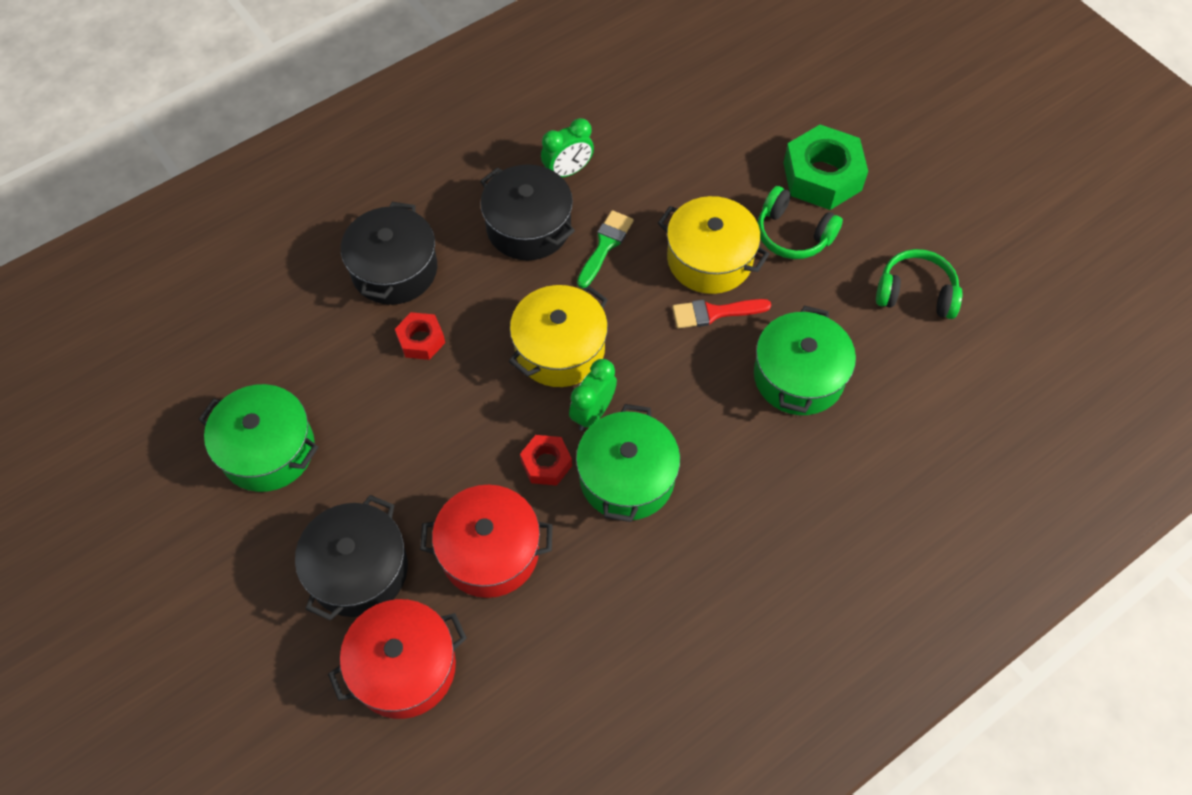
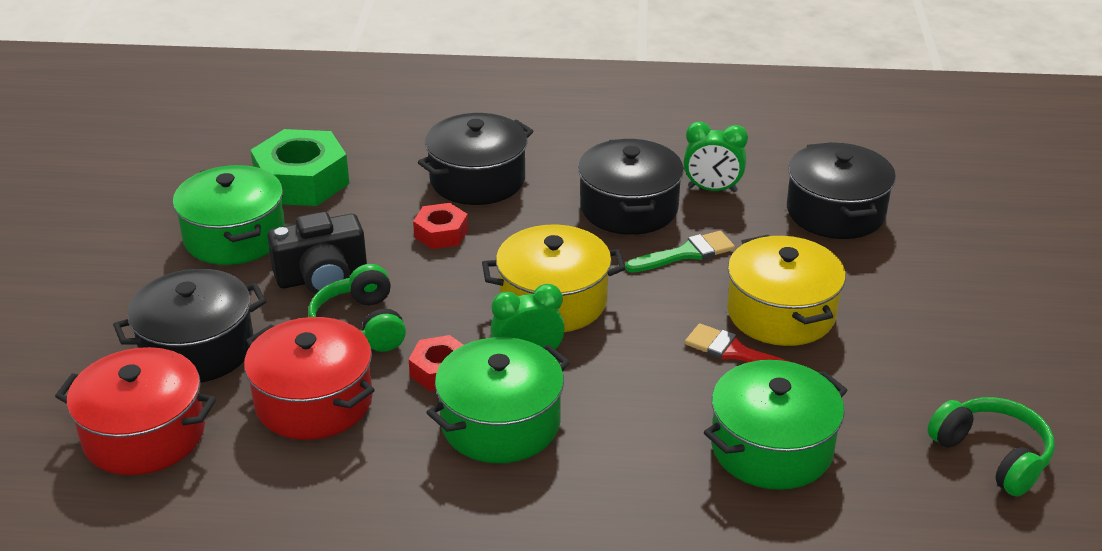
camera: 40 degrees right, 25 degrees down
(378, 441) = (322, 277): none -> black camera
(665, 142) = (835, 212): none -> black pot
(793, 234) = (896, 339): green headphones -> green headphones (360, 326)
(822, 176) = (983, 312): green nut -> green nut (302, 181)

